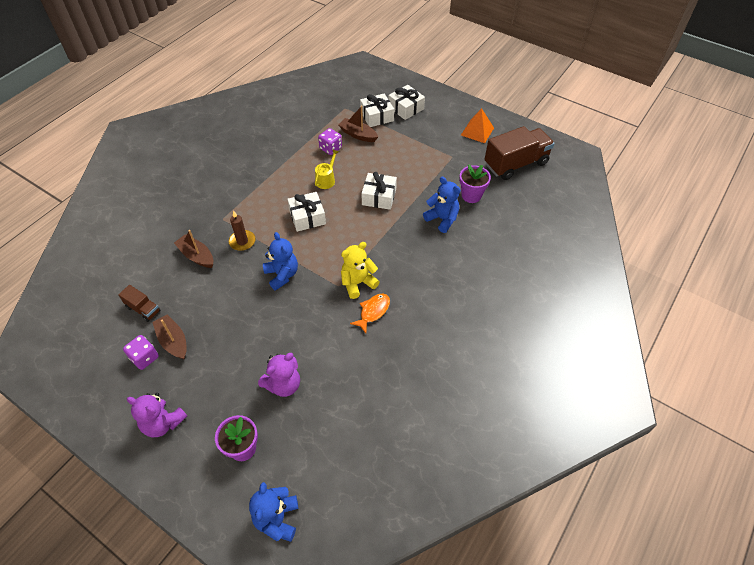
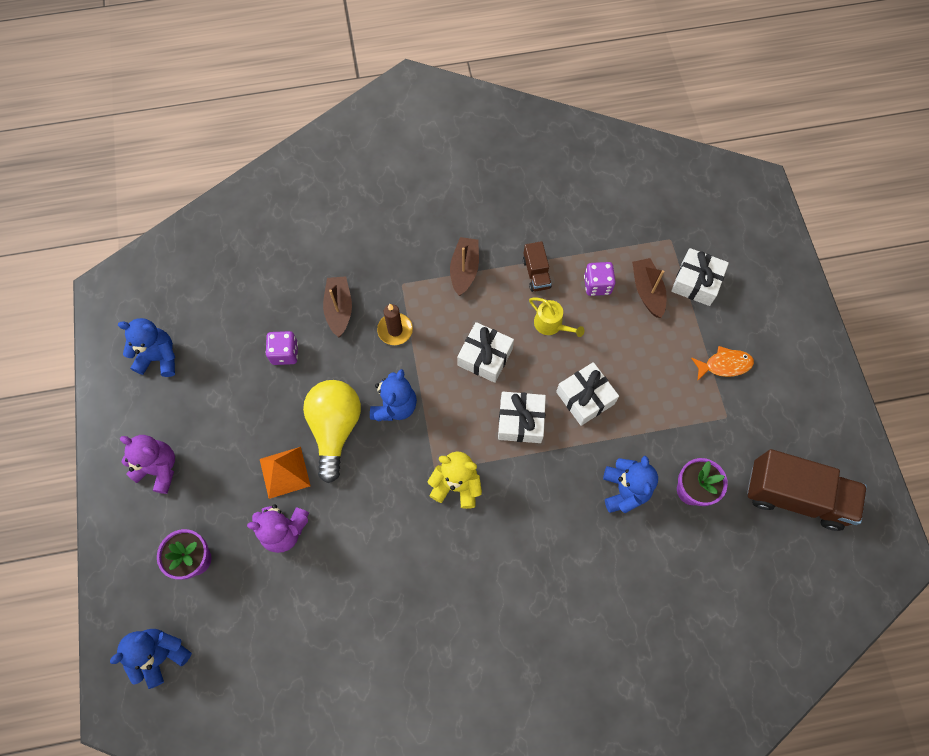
camera: 45 degrees right, 15 degrees up
(97, 366) = (159, 358): none -> blue teddy bear
(143, 309) = (243, 329): brown truck -> brown truck (536, 273)
(144, 358) = (201, 385): purple dice -> purple dice (285, 353)
(163, 423) = (159, 469): purple teddy bear -> purple teddy bear turned 135 degrees clockwise
(173, 341) = (237, 390): brown boat -> brown boat (464, 270)
(258, 312) = (335, 428): none -> yellow light bulb
(326, 180) = (551, 324): yellow watering can -> yellow watering can turned 60 degrees clockwise
(373, 311) = (438, 533): orange fish -> orange fish (724, 365)
(406, 108) = (744, 299): white gift -> white gift (520, 421)
(477, 131) = (798, 407): orange pyramid -> orange pyramid (285, 472)

